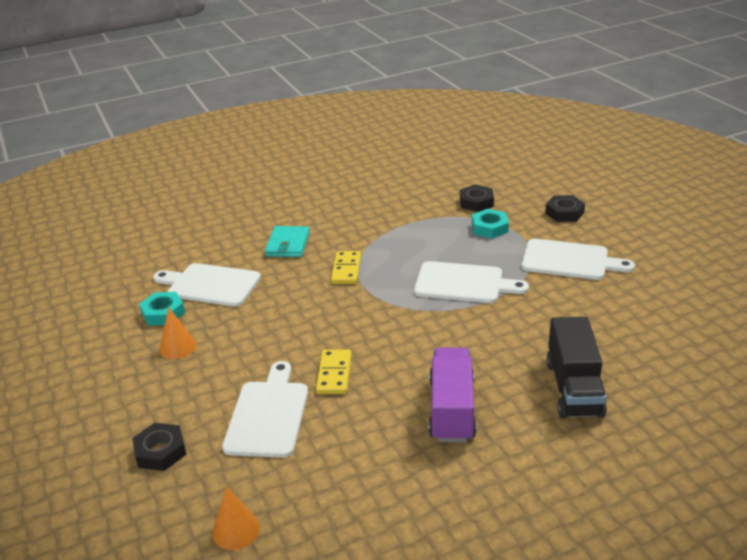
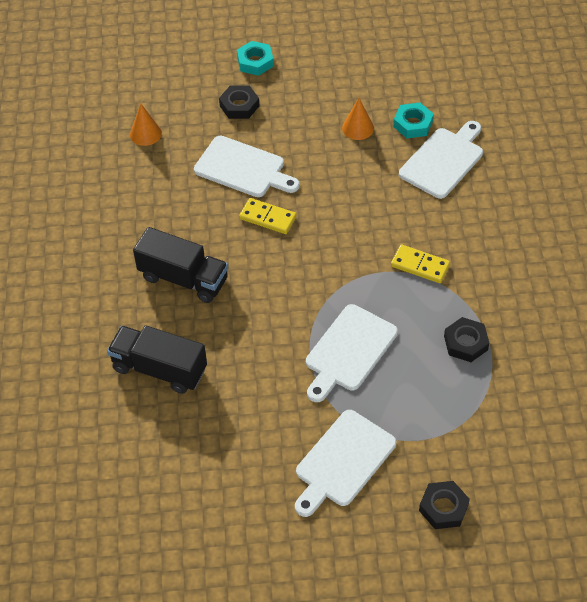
camera: 110 degrees right, 20 degrees up
(288, 244) = (491, 231): turquoise wallet -> none
(452, 410) = (183, 278): purple truck -> black truck
(476, 202) = (508, 428): black nut -> black nut (465, 343)
(489, 228) = (444, 417): turquoise nut -> turquoise nut (255, 62)

